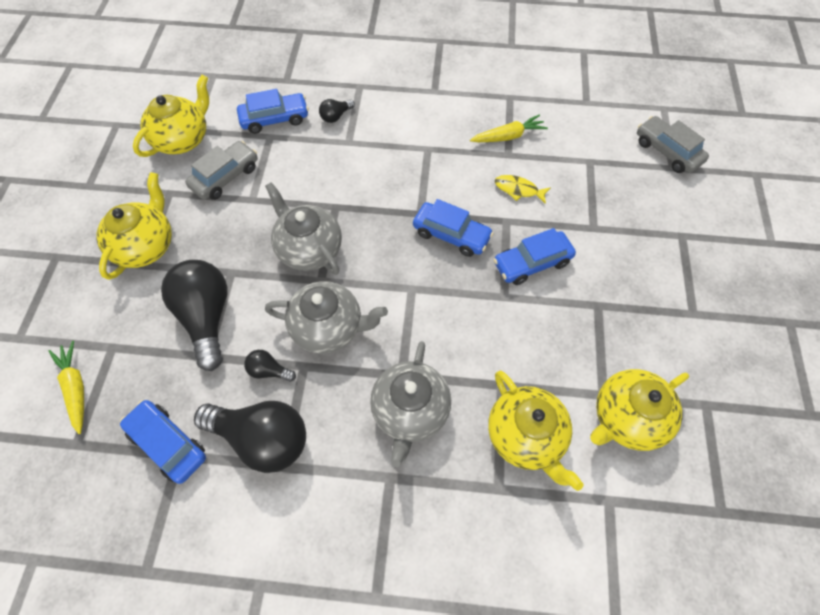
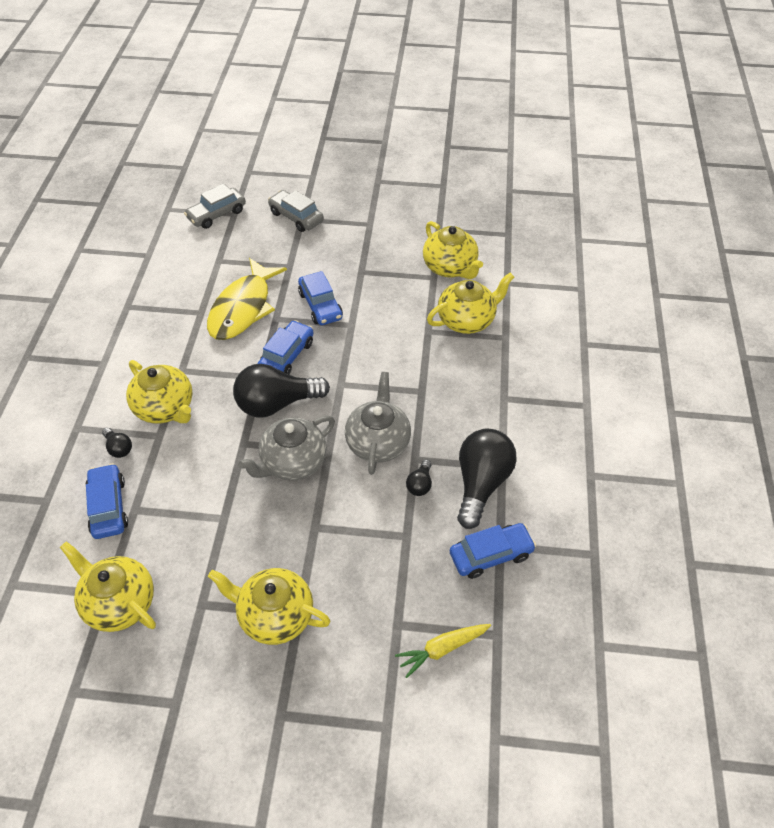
camera: 90 degrees left, 10 degrees down
(168, 444) = (491, 555): blue car -> blue car turned 150 degrees counterclockwise
(206, 317) = (365, 542): black light bulb -> black light bulb (276, 404)
(225, 177) = (188, 547): grey car -> grey car (296, 217)
(380, 142) = (165, 408): none -> yellow teapot
(410, 411) = (451, 386): grey teapot -> none
(508, 136) = (178, 311): yellow carrot -> none
(518, 190) = (243, 308): yellow fish -> yellow fish, size x2.29

